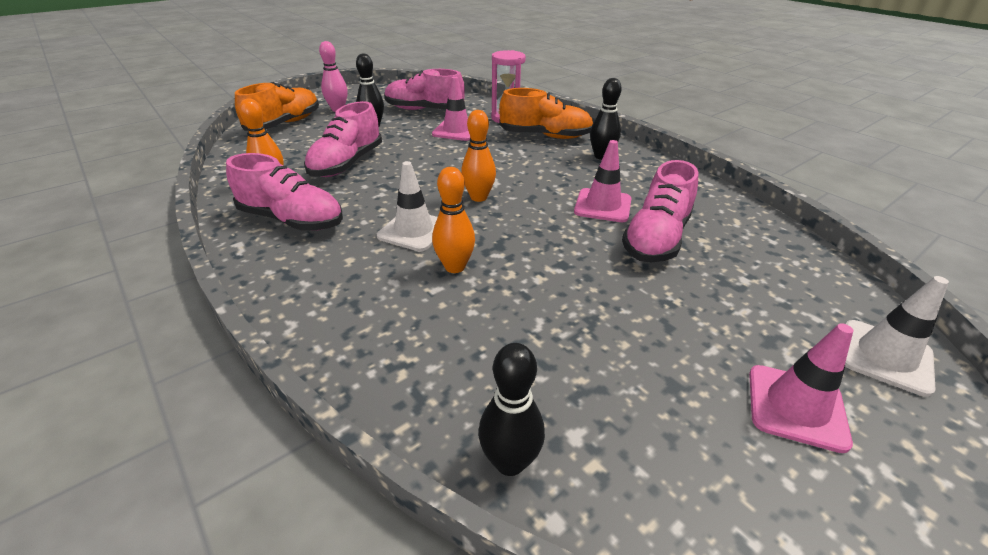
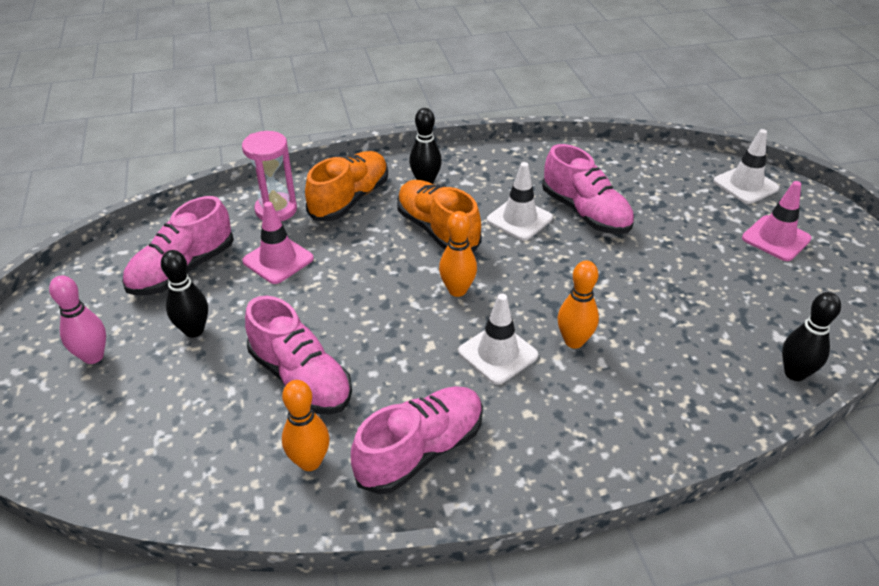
camera: 65 degrees left, 5 degrees up
(284, 124) = (97, 428): orange shoe -> orange shoe (437, 230)
(602, 206) = (519, 219): pink traffic cone -> white traffic cone

